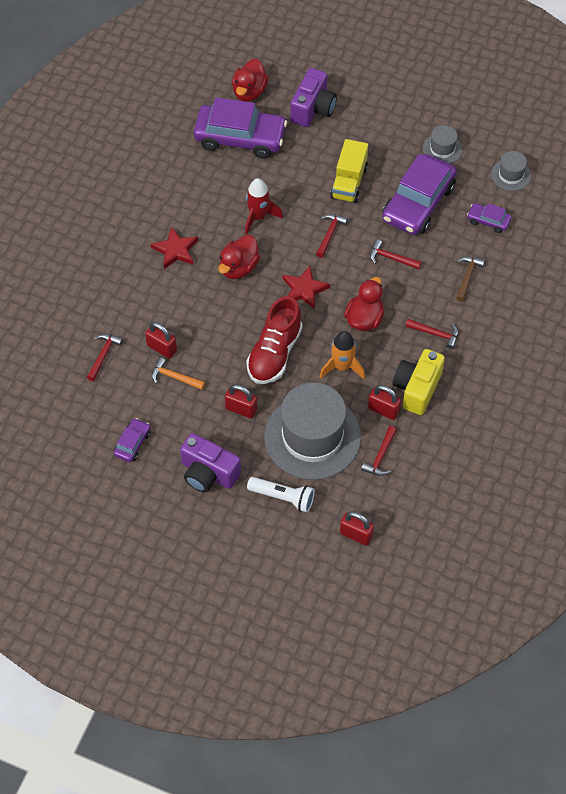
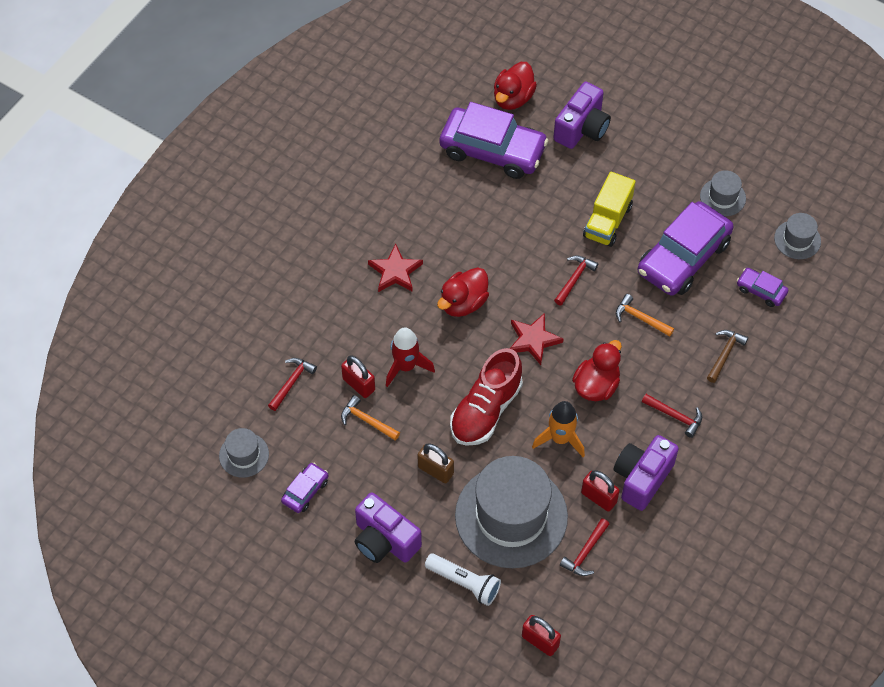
camera: 10 degrees right, 0 degrees up
(73, 422) = (244, 455): none -> grey hat
(241, 409) = (435, 470): red padlock -> brown padlock
(258, 217) = (496, 246): red rocket -> red rocket (406, 366)
(391, 258) = (640, 318): red hammer -> orange hammer
(417, 388) = (642, 478): yellow camera -> purple camera

